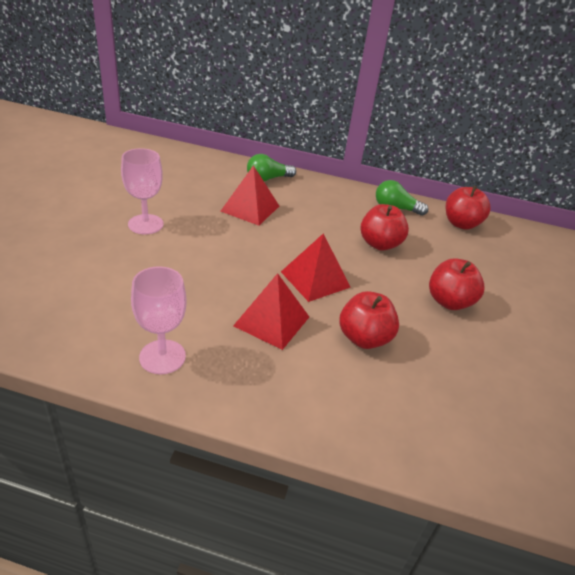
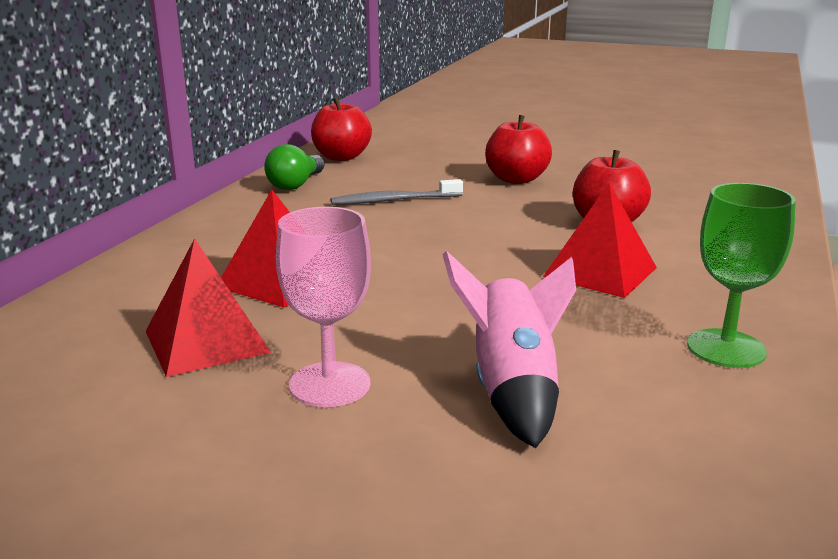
camera: 80 degrees left, 15 degrees down
(132, 272) = (512, 389): none -> pink rocket
(162, 357) = (726, 348): pink goblet -> green goblet
(267, 179) = (166, 263): green light bulb -> none
(315, 279) = (490, 242): red pyramid -> red pyramid (206, 341)
(379, 244) = (394, 200): red apple -> grey toothbrush

